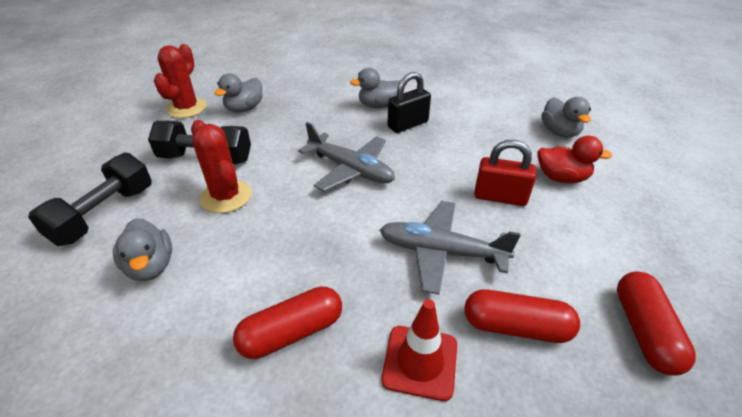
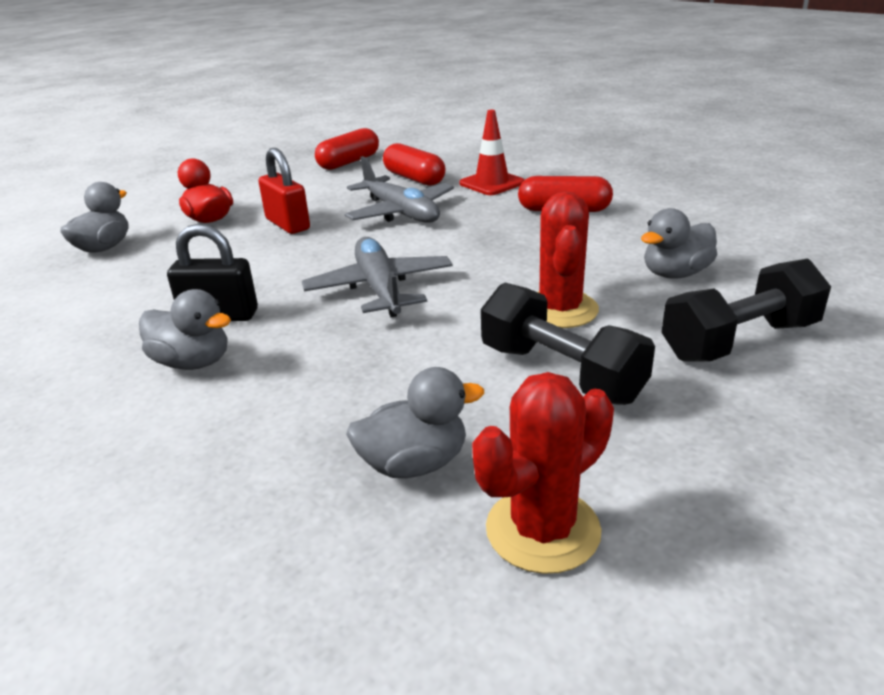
camera: 140 degrees left, 10 degrees down
(151, 266) = (675, 274): grey duck -> grey duck turned 135 degrees counterclockwise

